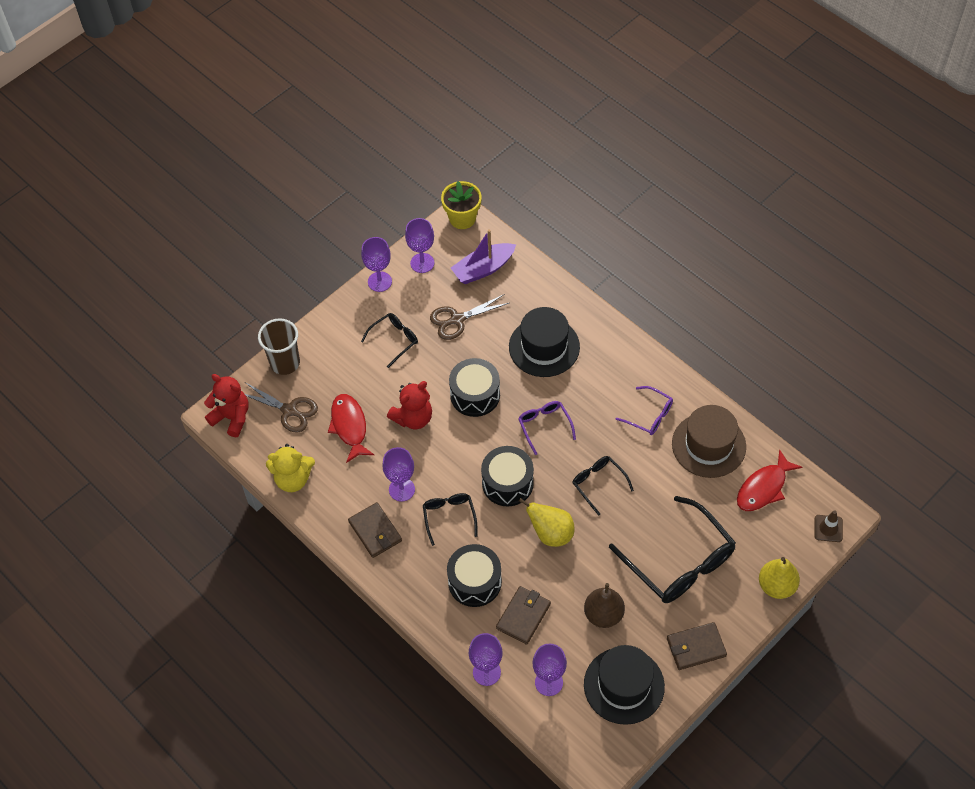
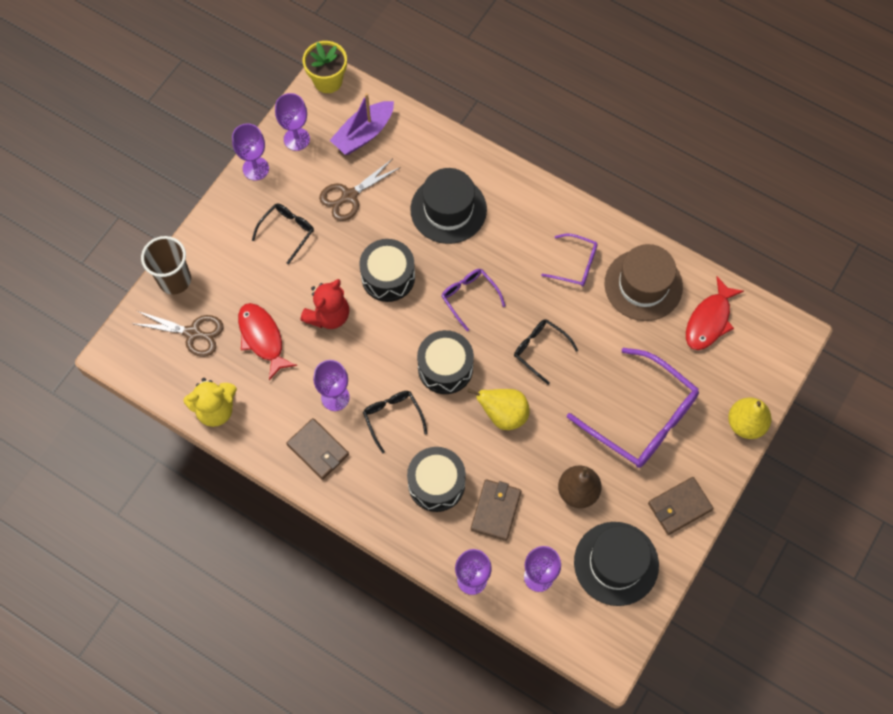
camera: 15 degrees left, 10 degrees up
(232, 417) = (132, 353): red teddy bear -> none
(679, 562) = (642, 418): black glasses -> purple glasses
(828, 528) = (783, 351): brown traffic cone -> none

